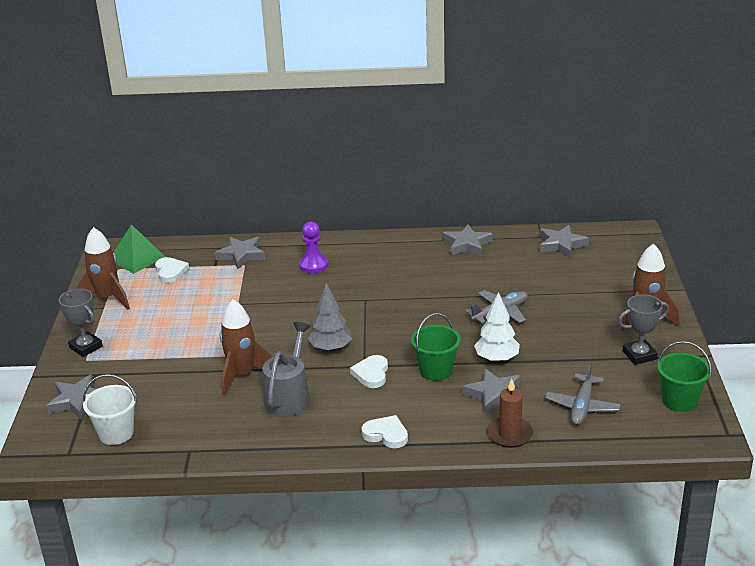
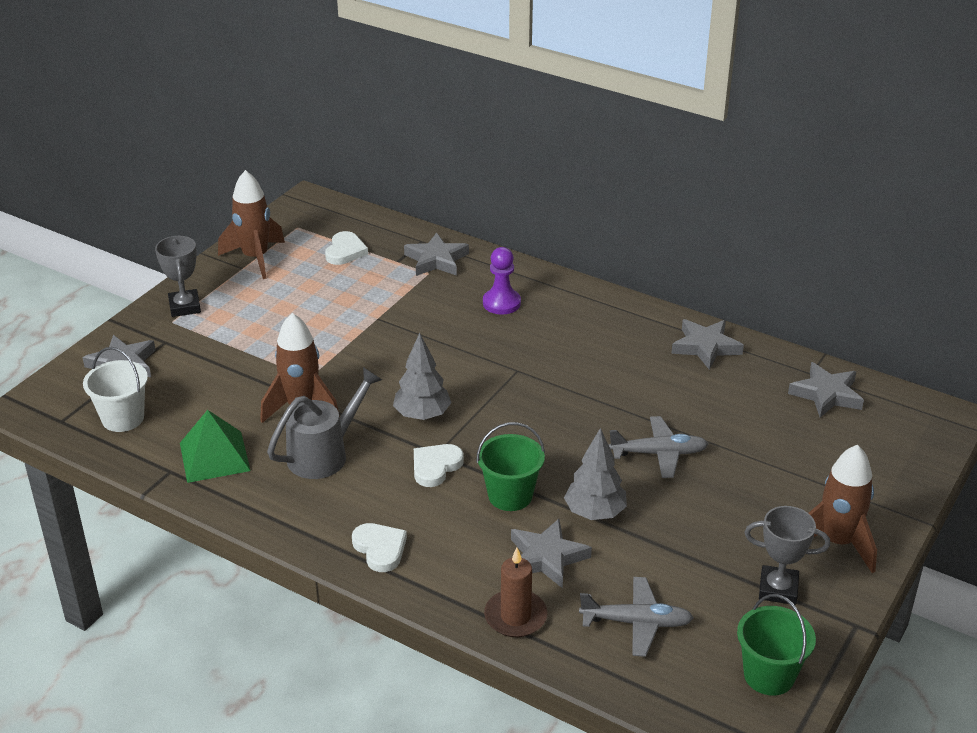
camera: 30 degrees right, 5 degrees up
(137, 258) = (327, 222): green pyramid -> green pyramid (214, 456)
(496, 359) = (594, 513): white tree -> grey tree
(582, 406) = (636, 623): grey plane -> grey plane turned 135 degrees counterclockwise

